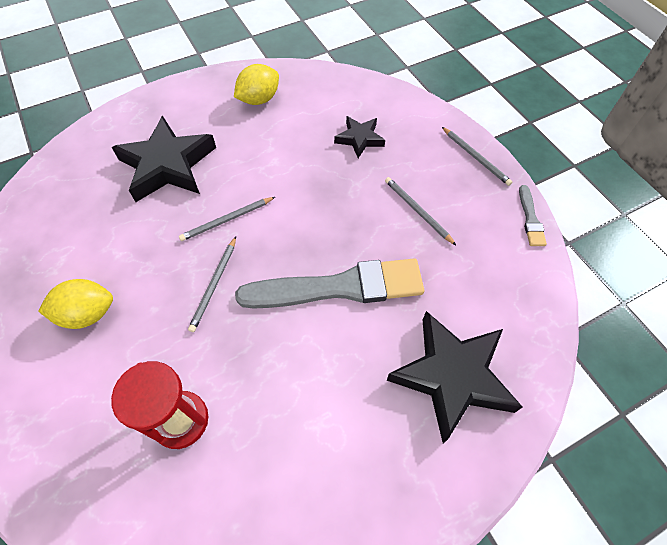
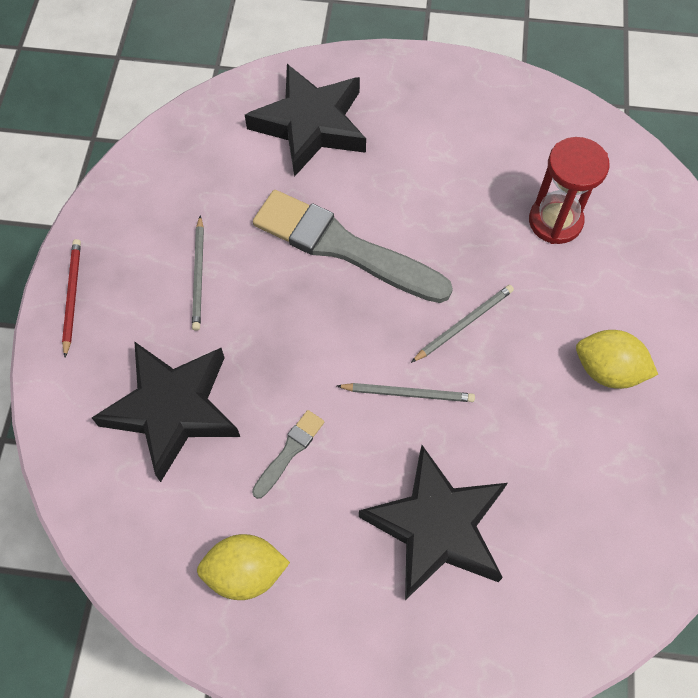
camera: 145 degrees left, 5 degrees up
(359, 139) = (173, 409): black star -> black star, size x1.89
(475, 157) = (72, 296): grey pencil -> red pencil
(530, 219) = (100, 198): grey brush -> grey brush (289, 451)

